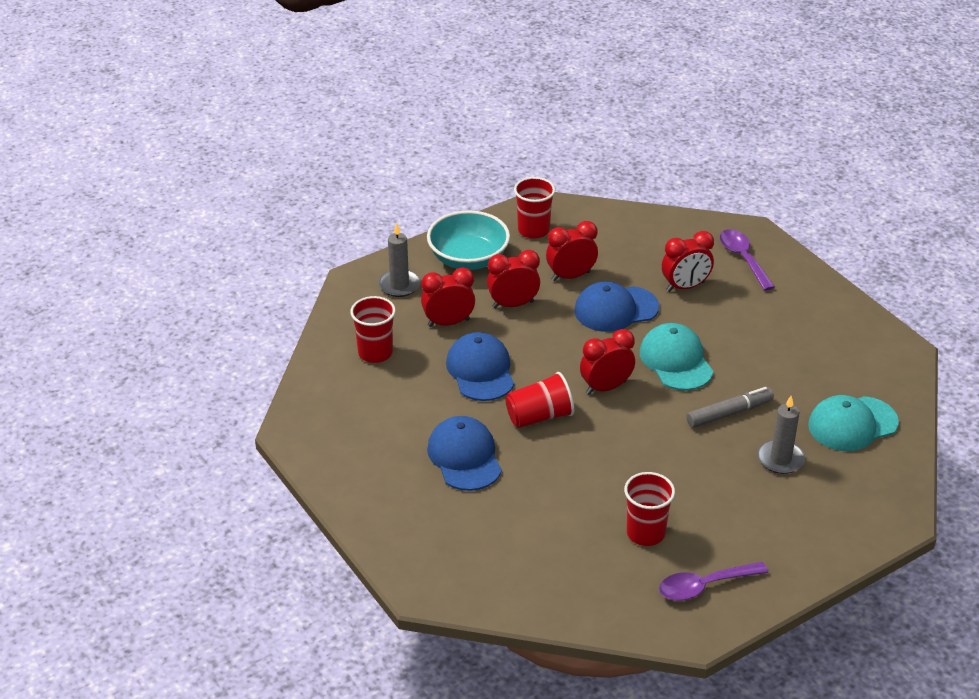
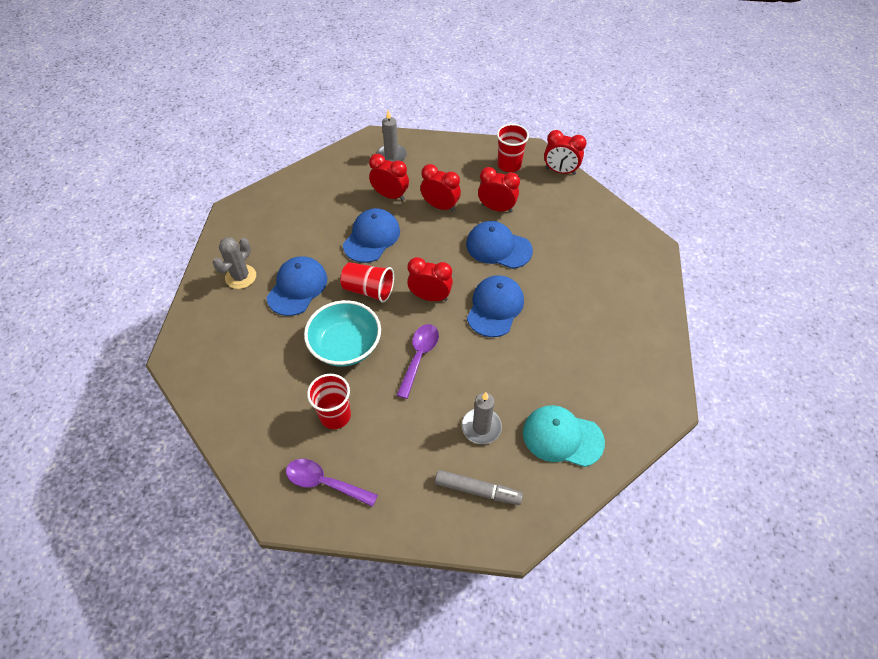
camera: 40 degrees right, 15 degrees up
(375, 353) = (329, 190): red cup -> none
(391, 483) = (241, 277): none -> grey cactus
(468, 259) = (449, 162): turquoise bowl -> turquoise bowl (345, 346)
(676, 361) = (495, 307): turquoise cap -> blue cap
(685, 287) = (561, 259): red clock -> red clock (560, 171)
(729, 413) = (486, 368): grey marker -> grey marker (477, 490)
(743, 258) = (625, 263): purple spoon -> purple spoon (419, 356)

